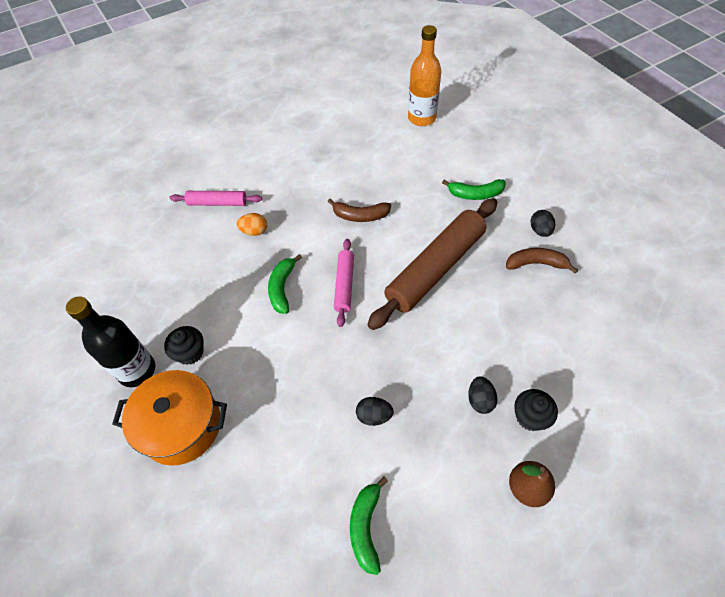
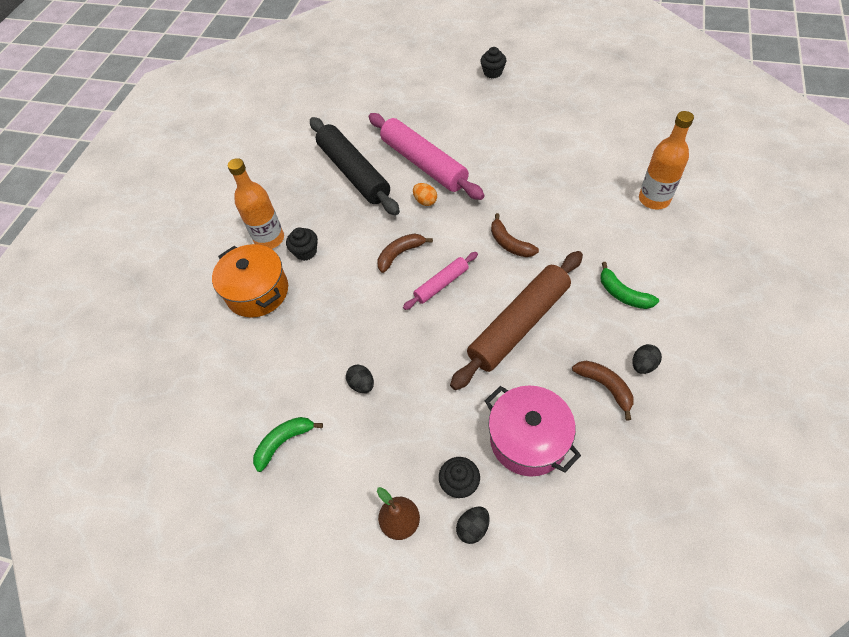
camera: 50 degrees right, 0 degrees up
(137, 370) = (269, 239): black bottle -> orange bottle
(158, 253) = (354, 173): none -> black rolling pin
(195, 97) = (492, 73): none -> black cupcake
(217, 203) = (424, 163): pink rolling pin -> pink rolling pin, size x1.96
(282, 288) = (400, 254): green banana -> brown banana
(435, 268) = (519, 325): brown rolling pin -> brown rolling pin turned 45 degrees counterclockwise
(480, 400) = (439, 439): black egg -> black egg (473, 528)
(534, 342) = (528, 439): none -> pink pot

